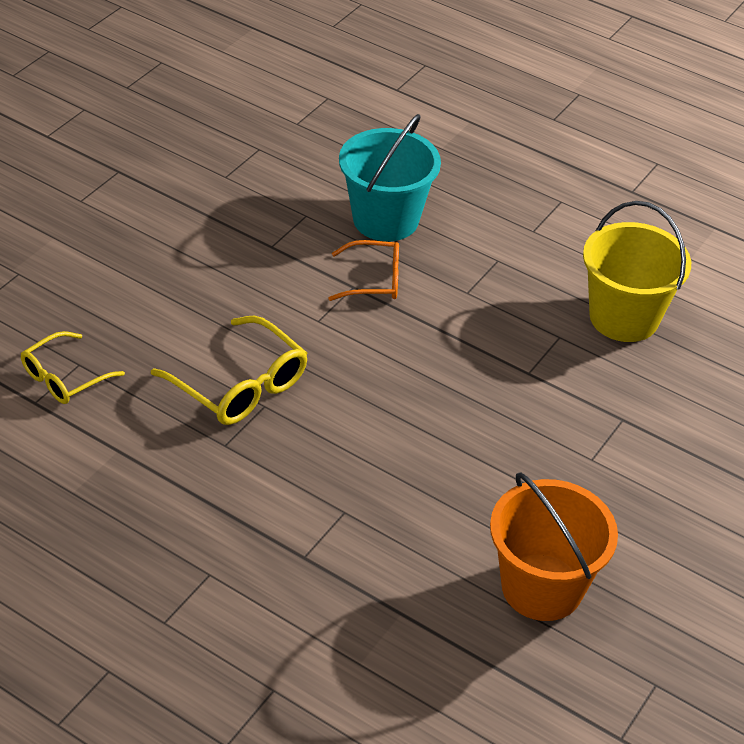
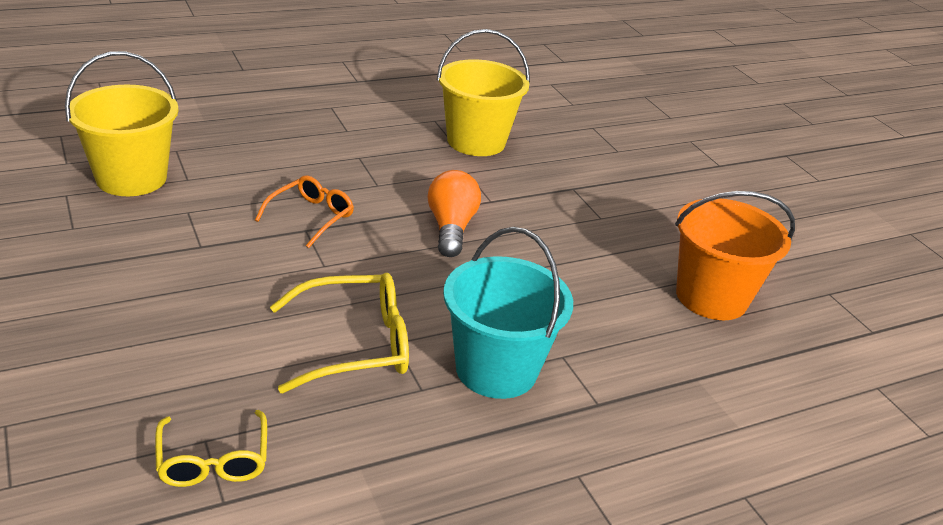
camera: 60 degrees left, 10 degrees down
(315, 164) = (131, 178): none -> yellow bucket
(385, 219) = (248, 179): turquoise bucket -> turquoise bucket (496, 369)
(453, 367) = (451, 228): none -> orange light bulb

